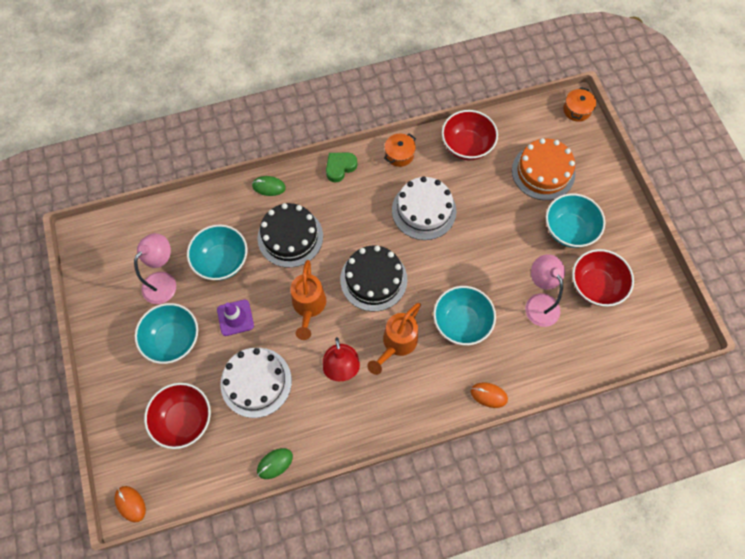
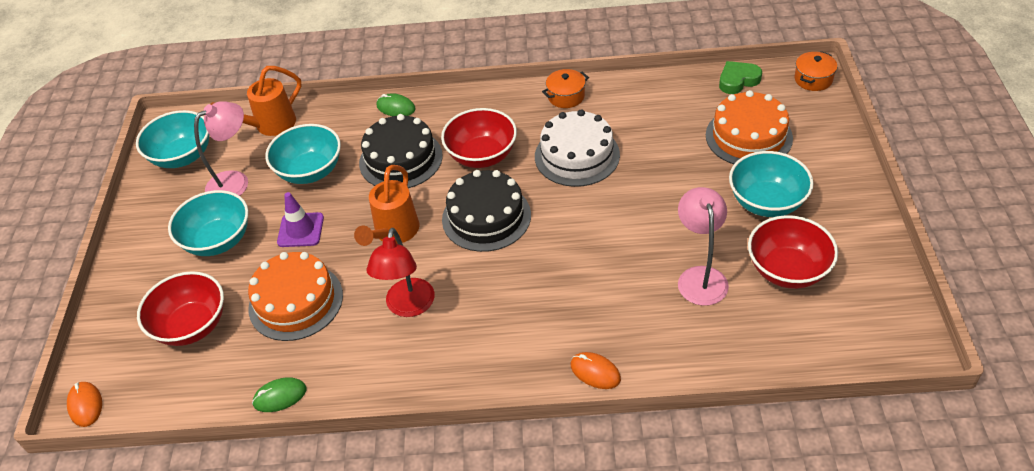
camera: 20 degrees right, 20 degrees down
(256, 382) = (296, 301): white cake -> orange cake
(340, 167) = (488, 100): green heart -> green heart (738, 80)
(396, 344) = (489, 291): orange watering can -> orange watering can (269, 126)
(461, 322) = (585, 282): turquoise bowl -> turquoise bowl (182, 156)
(466, 146) = (655, 98): red bowl -> red bowl (482, 156)

